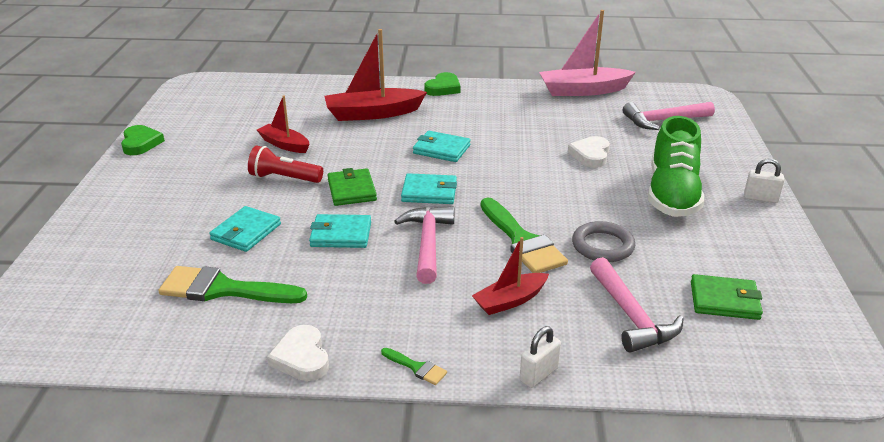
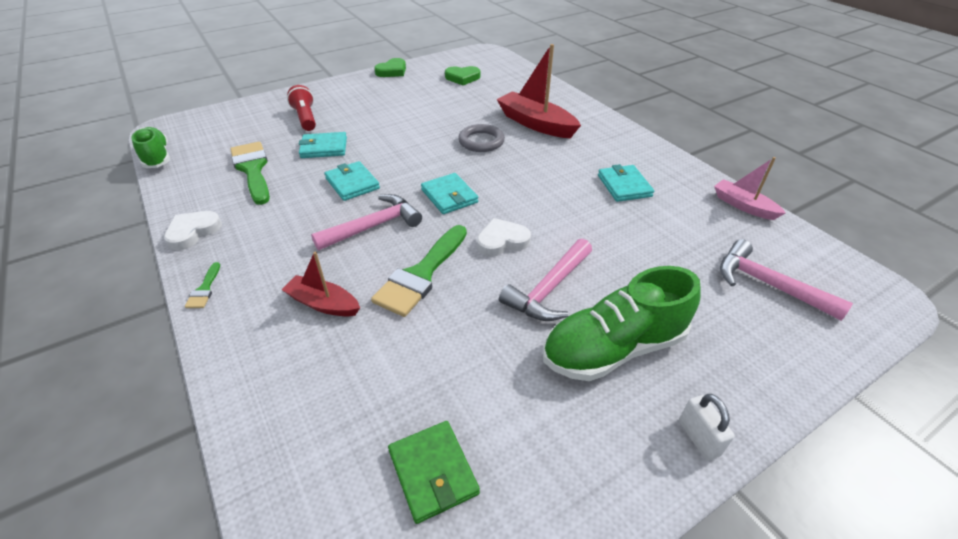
camera: 55 degrees right, 10 degrees up
(78, 359) = (157, 157): none -> green shoe
(284, 144) = (447, 112): red boat -> none
(284, 178) = (403, 131): red flashlight -> red flashlight (305, 118)
(352, 190) = (415, 162): green wallet -> none
(441, 149) = (522, 174): turquoise wallet -> turquoise wallet (624, 186)
(443, 88) = (623, 134): green heart -> green heart (462, 78)
(538, 374) = (225, 363): white padlock -> none
(583, 90) = (743, 206): pink boat -> pink boat, size x0.59
(590, 155) = (620, 259): white heart -> white heart (502, 241)
(602, 246) = (458, 330): grey ring -> grey ring (481, 141)
(631, 316) = (351, 397): pink hammer -> pink hammer (549, 289)

